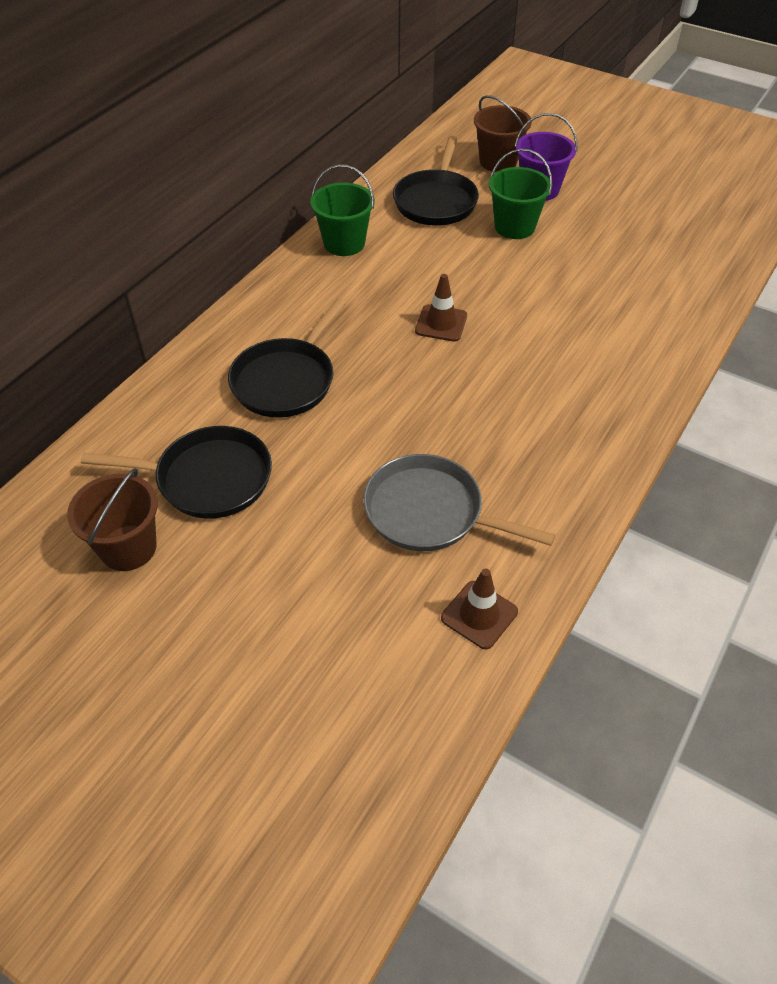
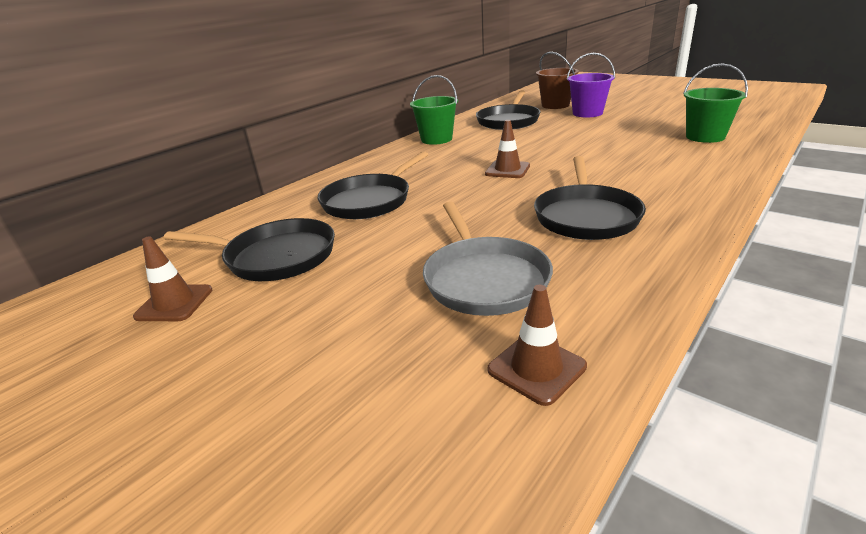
camera: 10 degrees right, 20 degrees down
(128, 548) = (174, 303): brown bucket -> brown traffic cone
(429, 512) = (484, 279): grey pan -> grey pan turned 135 degrees counterclockwise
(514, 227) = (569, 127): green bucket -> green bucket (705, 137)
(526, 417) = (586, 216): none -> black pan

